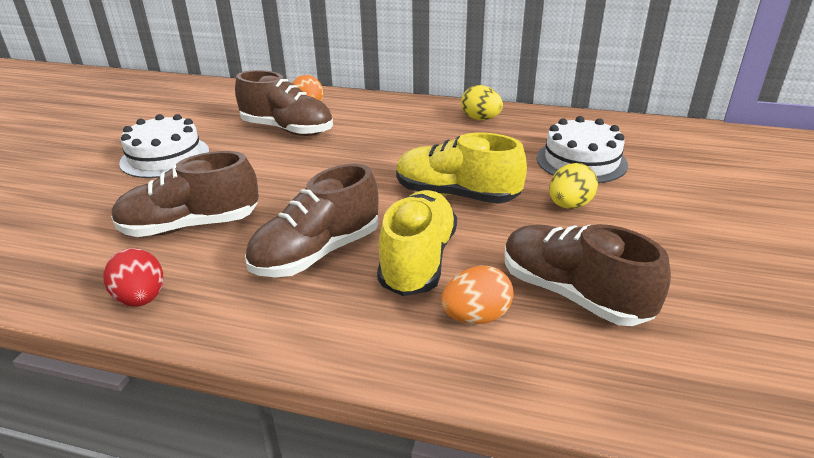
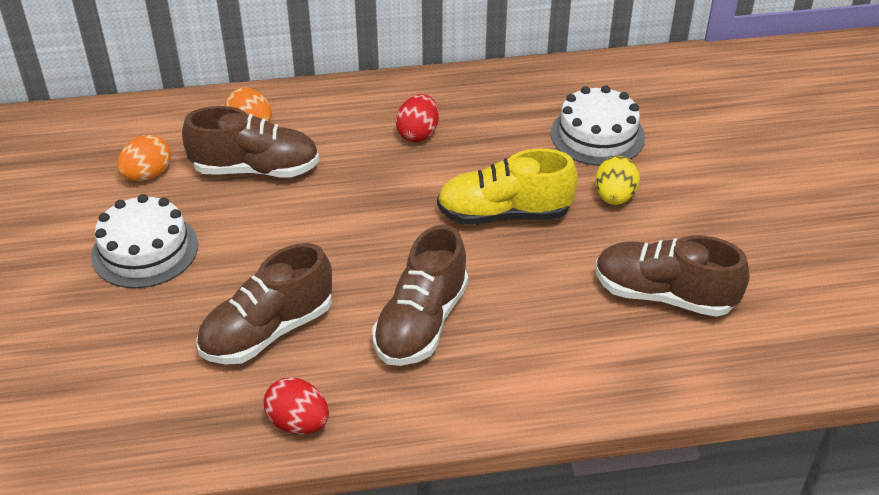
camera: 25 degrees left, 10 degrees up
(418, 260) = (518, 301): yellow shoe -> none
(426, 133) = (418, 134): none -> red egg
(476, 317) = (601, 342): orange egg -> orange egg (147, 175)
(480, 119) = (463, 97): yellow egg -> none

